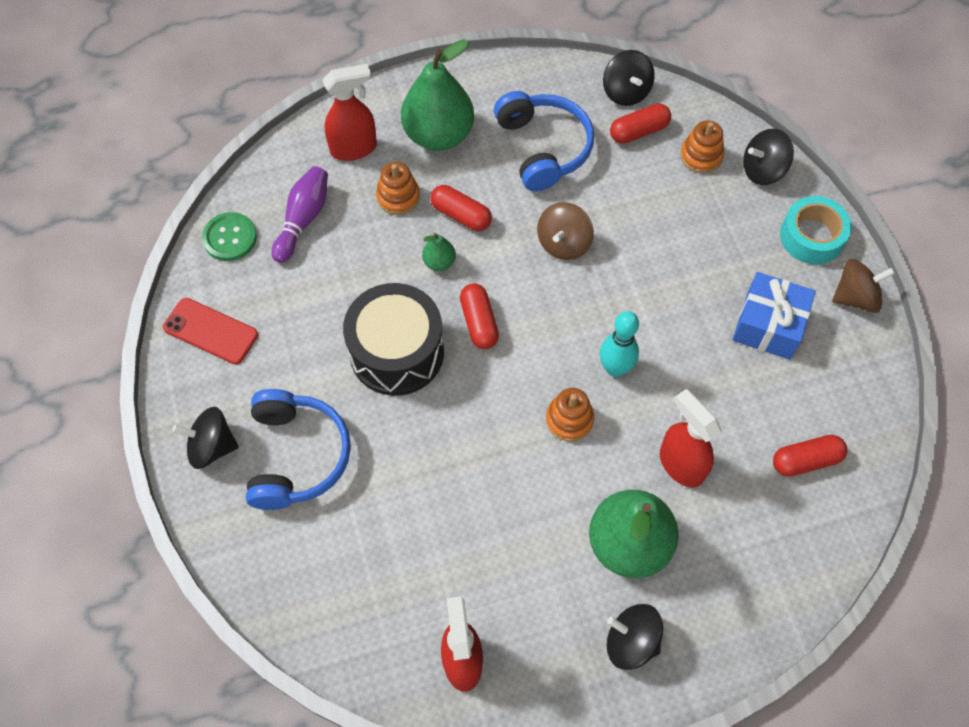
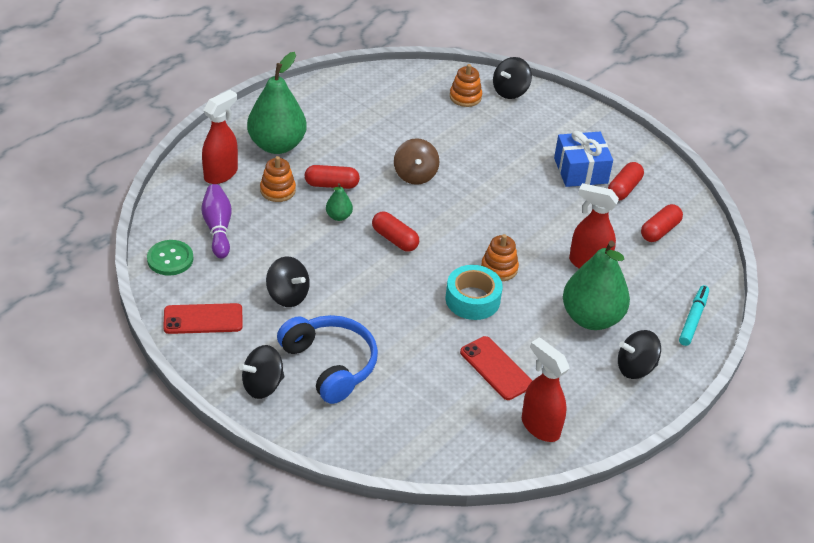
camera: 35 degrees left, 20 degrees down
(397, 352) = (351, 278): black drum -> none
(469, 555) = (496, 368): none -> red phone
(543, 148) = (357, 127): blue headphones -> none
(615, 368) = (505, 229): turquoise bowling pin -> none
(626, 92) = (387, 79): black spinning top -> black spinning top (287, 295)
(638, 131) = (414, 97): red capsule -> red capsule (623, 189)
(754, 610) = (693, 319): none -> turquoise marker
(811, 237) = (568, 115): turquoise tape -> turquoise tape (472, 299)
(855, 297) = (619, 137): brown spinning top -> none

